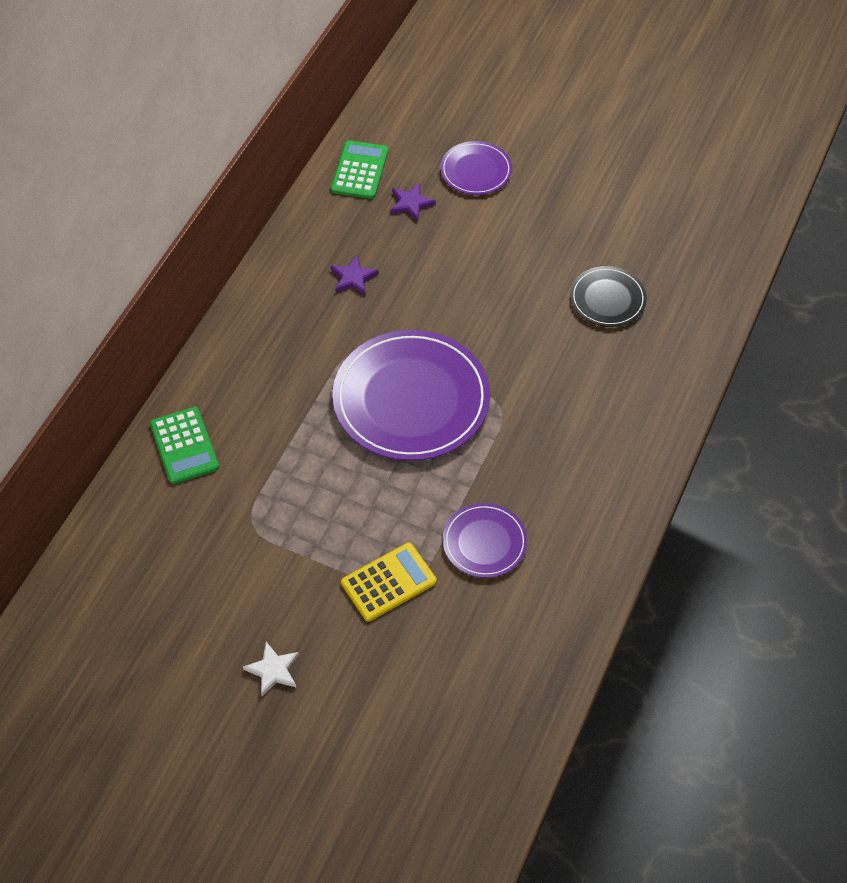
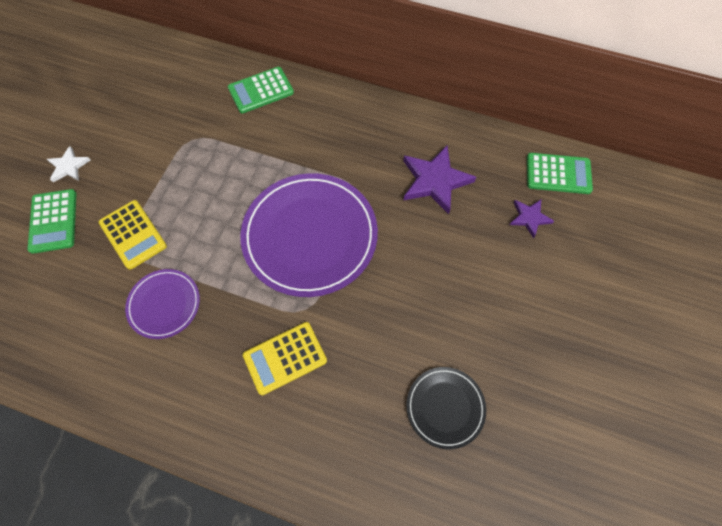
camera: 85 degrees right, 10 degrees up
(353, 278) = (435, 181): purple star -> purple star, size x1.79
(358, 677) = (53, 221): none -> green calculator
(476, 171) = (585, 270): purple plate -> none
(553, 427) = (285, 358): none -> yellow calculator

